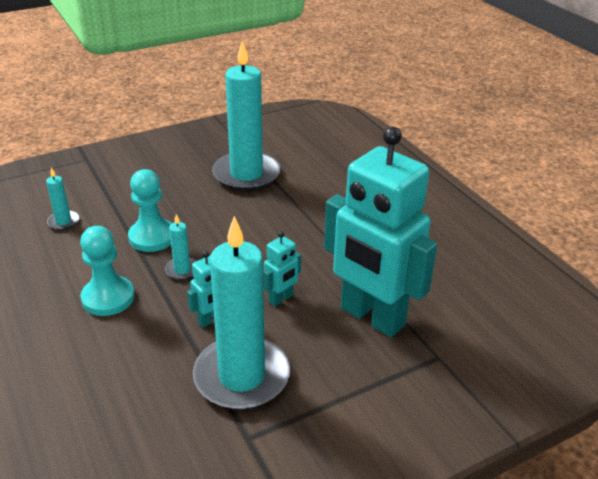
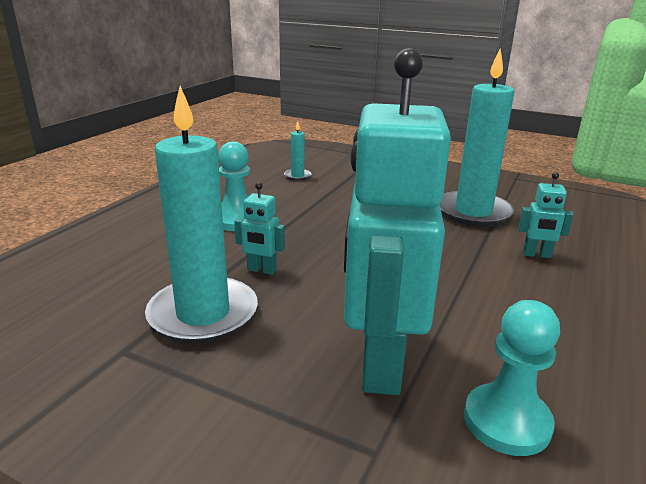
camera: 55 degrees right, 10 degrees down
(152, 237) = (328, 208): turquoise pawn -> turquoise pawn (507, 421)
(182, 270) = (306, 234): turquoise candle -> none
(281, 299) = (333, 294): turquoise robot -> turquoise robot (536, 255)

